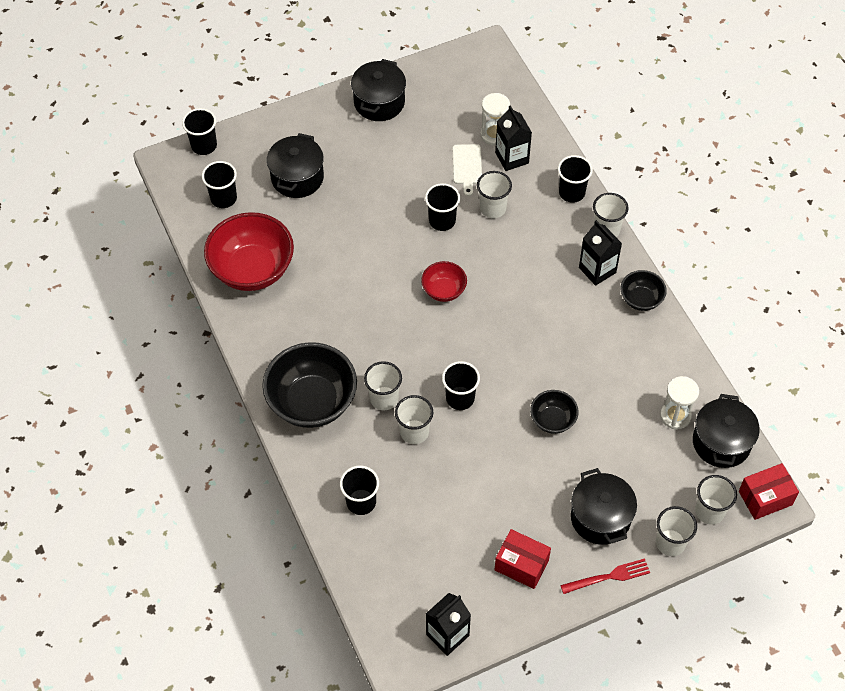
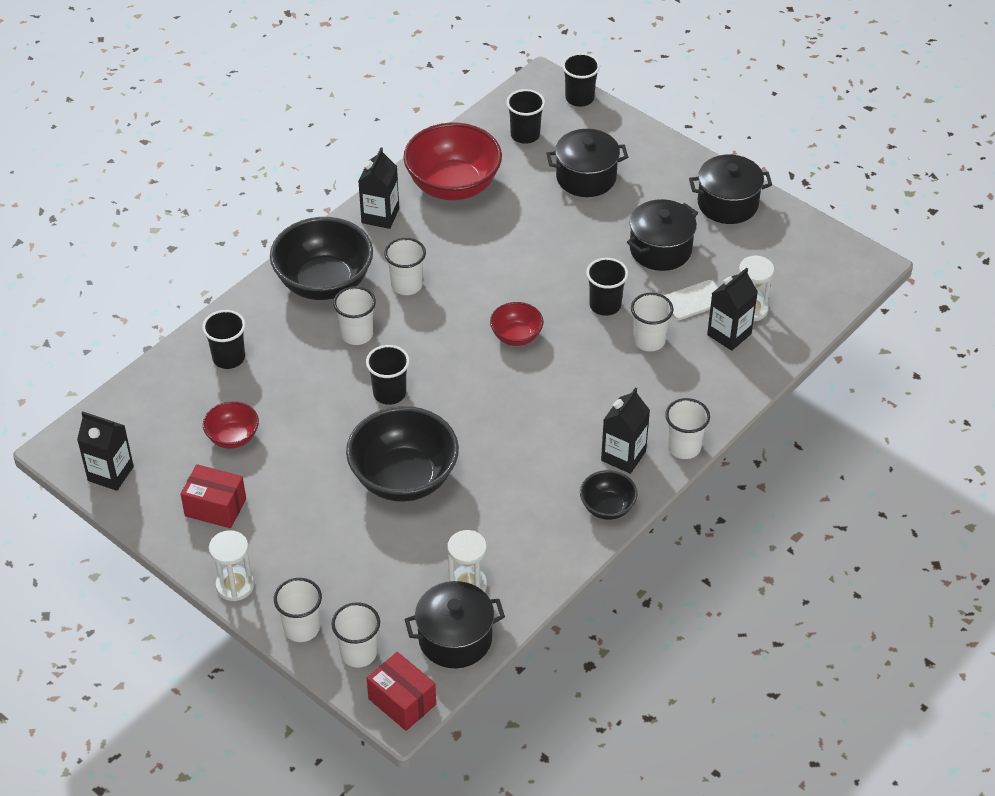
camera: 65 degrees right, 10 degrees down
(257, 334) = (380, 216): none -> black carton
(414, 432) = (329, 371): white cup -> white cup (406, 285)
(452, 527) = (233, 437): none -> red bowl
(521, 565) = (215, 507): red box -> red box turned 75 degrees counterclockwise
(553, 420) = (404, 478): black bowl -> black bowl, size x1.96
(572, 193) = (716, 401): black cup -> none
(600, 517) = (303, 556): black pot -> black pot (660, 249)
(609, 576) = (235, 585): red fork -> white hourglass

